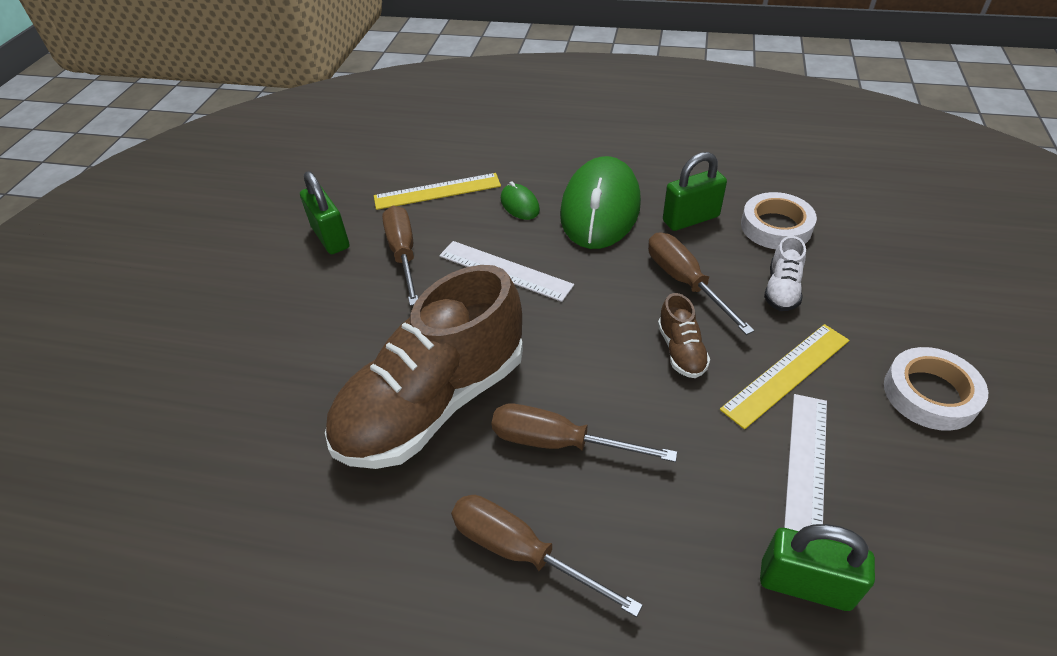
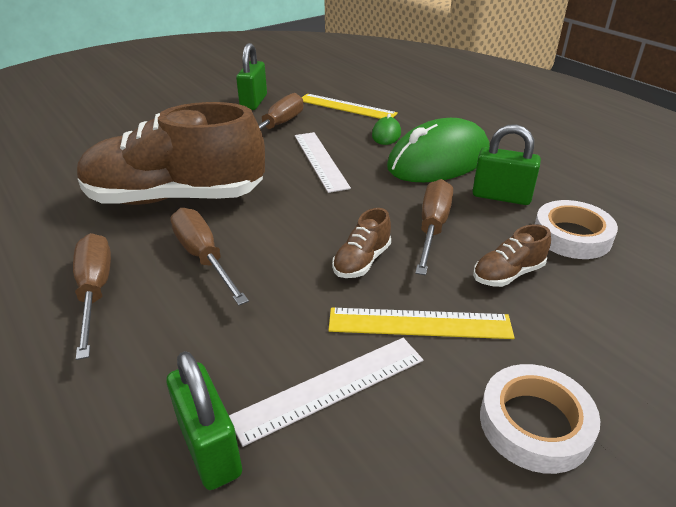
camera: 40 degrees right, 10 degrees down
(782, 289) = (508, 274): white shoe -> brown shoe

